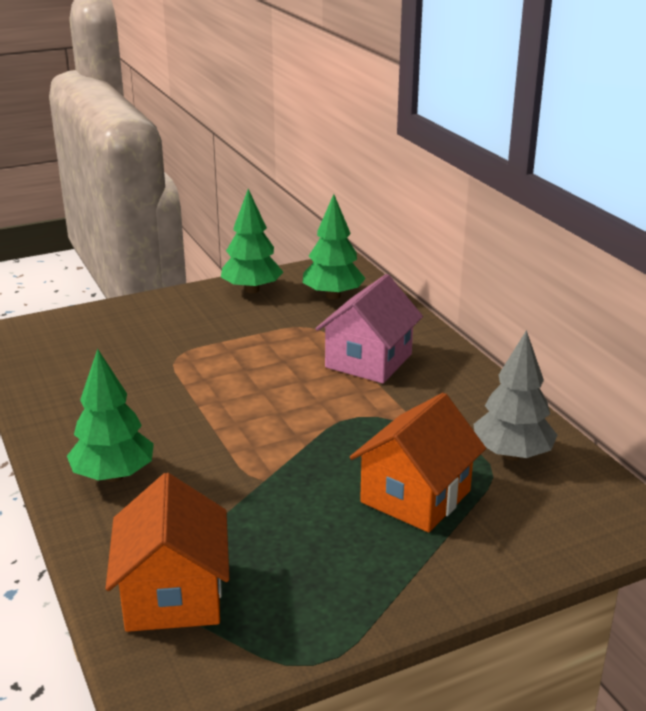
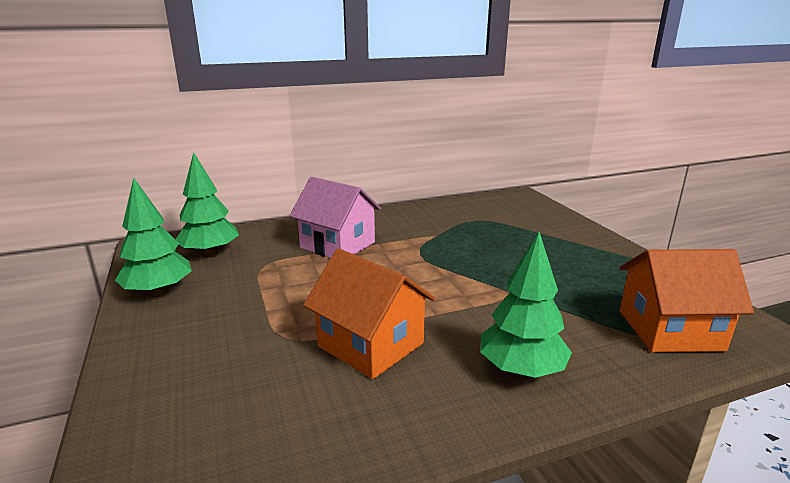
camera: 85 degrees left, 5 degrees down
(415, 497) = (517, 241): orange house -> orange house (371, 345)
(512, 455) = (467, 214): grey tree -> none

